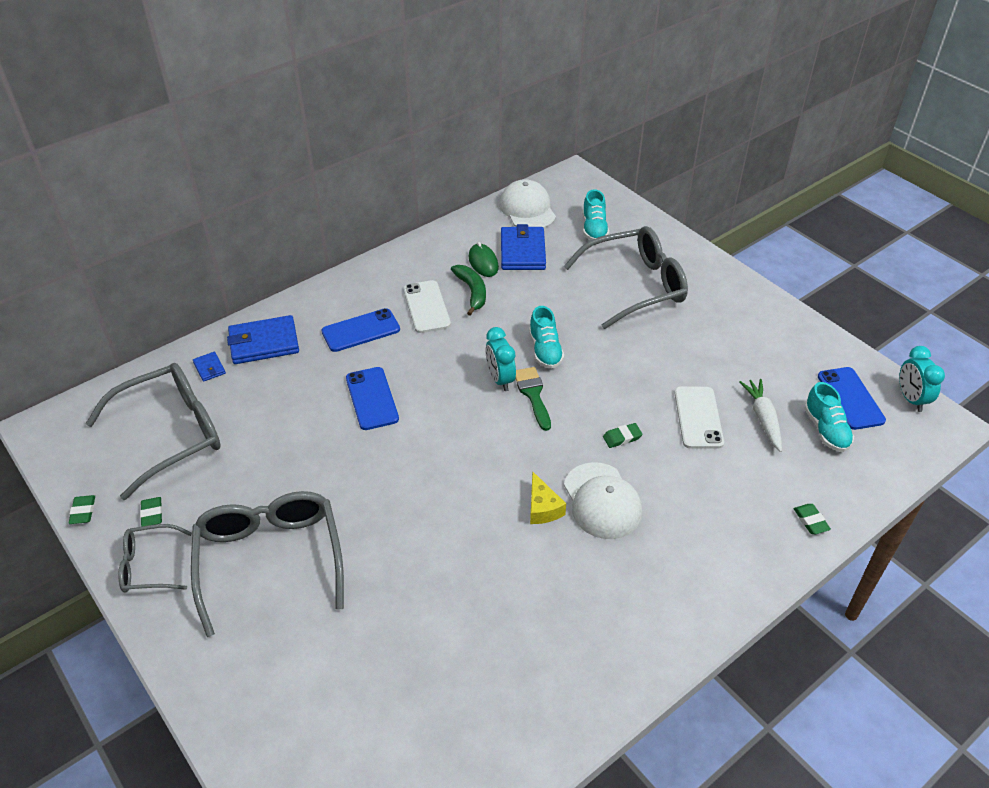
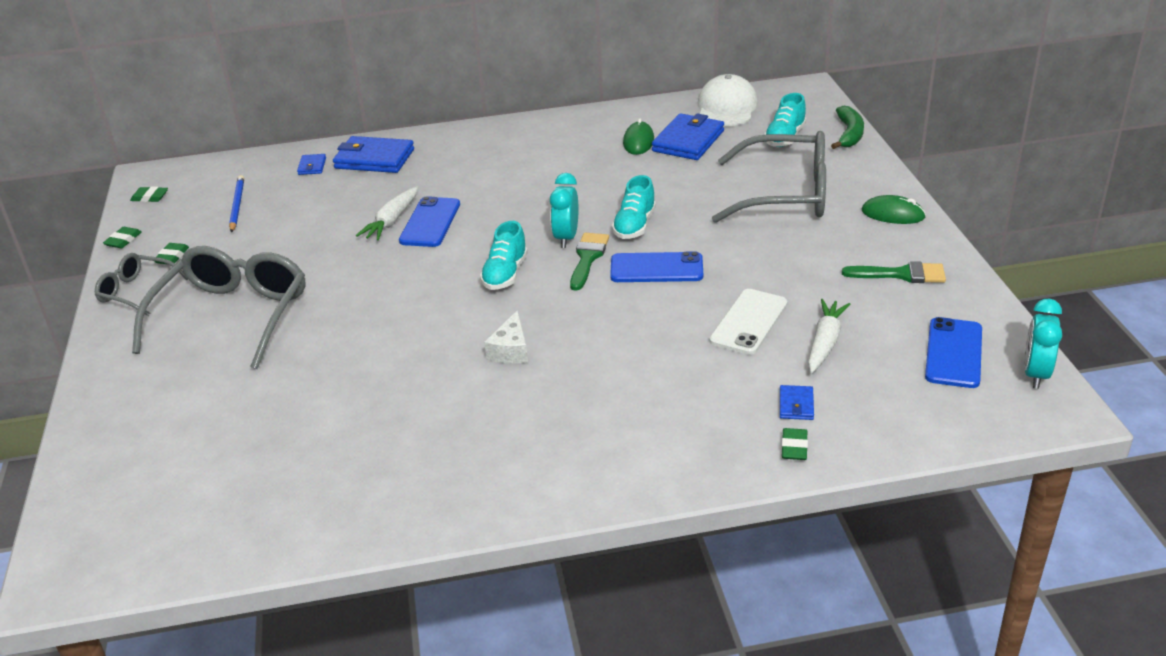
camera: 30 degrees right, 10 degrees down
(170, 434) = (237, 205): grey glasses -> blue pencil
(336, 407) = (392, 221): none -> white carrot
(361, 330) = (469, 169): blue phone -> blue phone (656, 268)
(426, 307) = (548, 165): white phone -> none
(472, 292) = (604, 163): green banana -> green banana (849, 134)
(542, 508) = (510, 350): yellow cheese -> white cheese
(602, 501) = (576, 362): white cap -> none
(622, 437) = (647, 316): green eraser -> green eraser (150, 197)
(723, 283) = (893, 214): none -> green mouse
(768, 338) = (901, 274): none -> green brush
(785, 482) = (796, 405): none -> blue wallet
(826, 430) = (893, 373): turquoise shoe -> turquoise shoe (505, 274)

